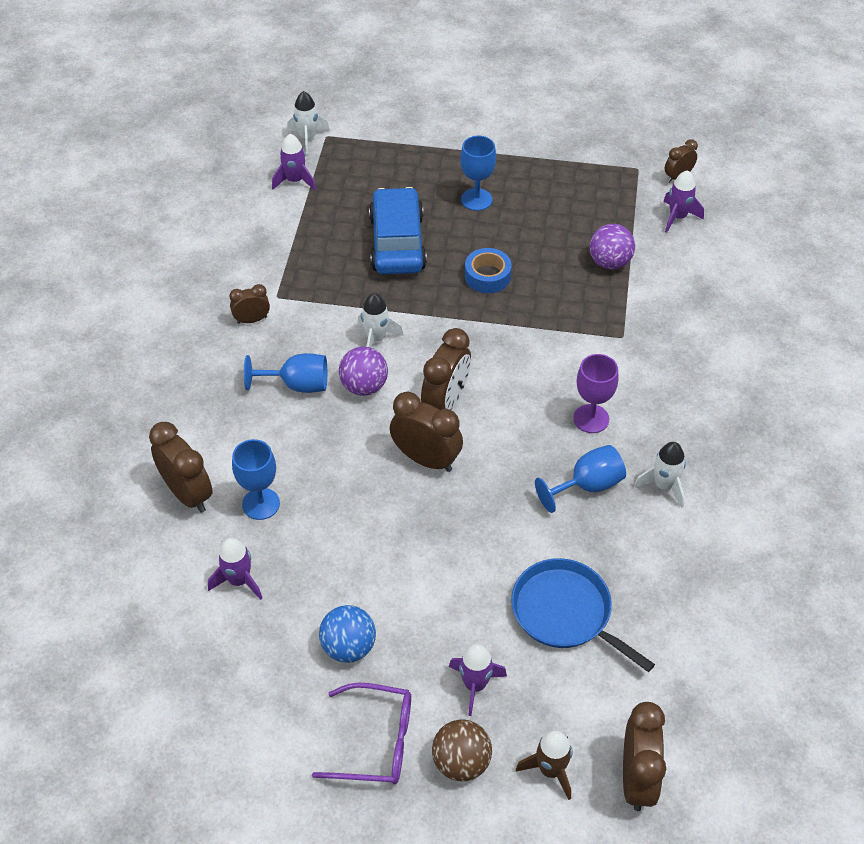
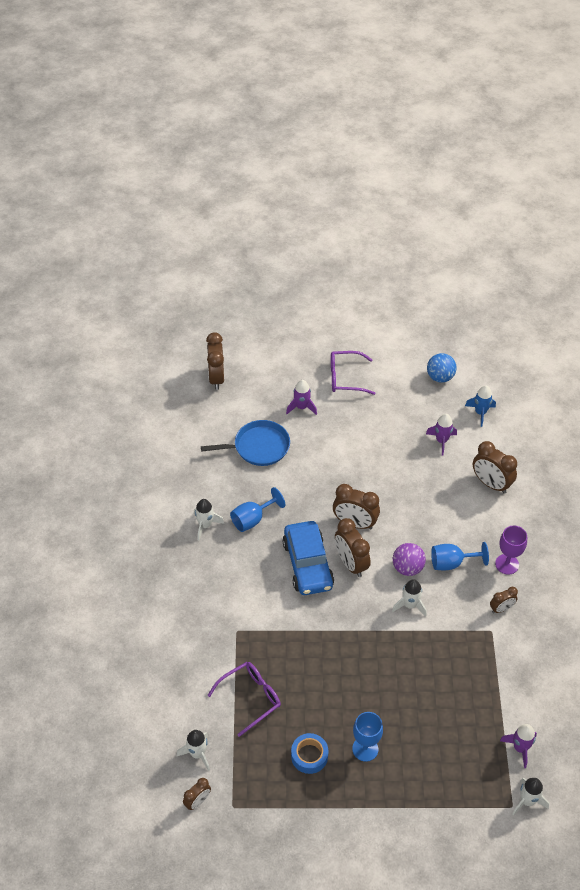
camera: 170 degrees right, 0 degrees up
(147, 627) = (480, 412): none -> blue rocket
(261, 504) = (445, 483): blue goblet -> none
(348, 647) = (371, 416): blue ball -> blue ball (440, 377)
(397, 243) = (418, 694): blue car -> blue car (308, 564)
(446, 402) = (351, 563): brown clock -> brown clock turned 45 degrees counterclockwise
(461, 762) = (302, 374): brown ball -> none
(487, 276) = (342, 671): blue tape -> blue tape (309, 756)
(550, 770) = (258, 376): brown rocket -> none
(565, 612) = (258, 447): blue pan -> blue pan turned 45 degrees counterclockwise
(591, 419) = (254, 564): purple goblet -> purple goblet (507, 564)
(609, 262) = (250, 698): purple ball -> purple glasses
(678, 217) = (197, 754): purple rocket -> white rocket

